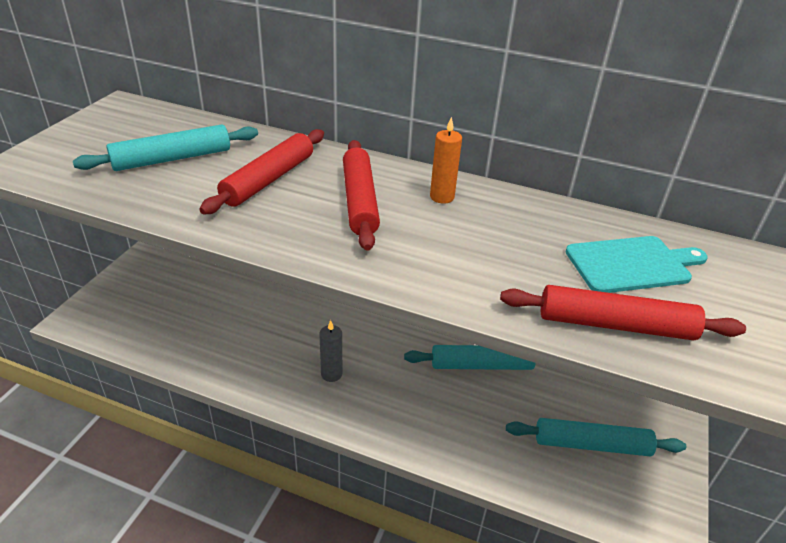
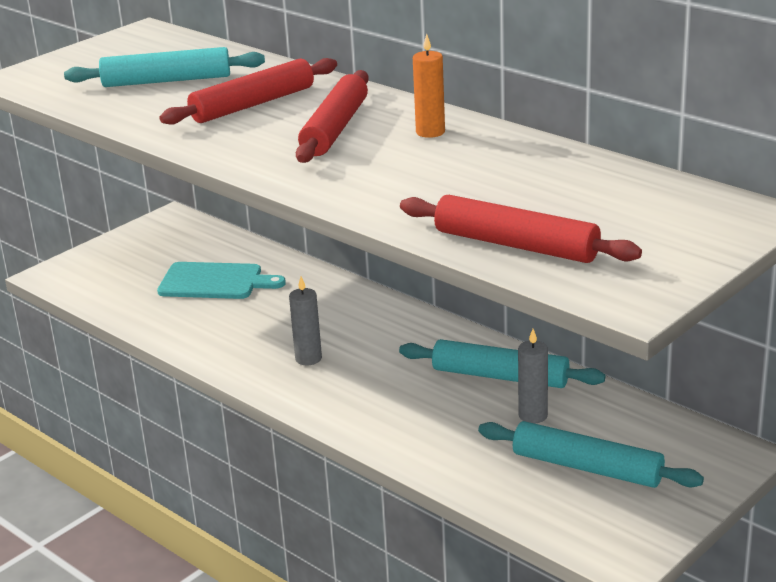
camera: 25 degrees right, 10 degrees down
(525, 400) = (533, 415): none -> grey candle
(632, 264) = (592, 204): turquoise cutting board -> turquoise cutting board (215, 282)

